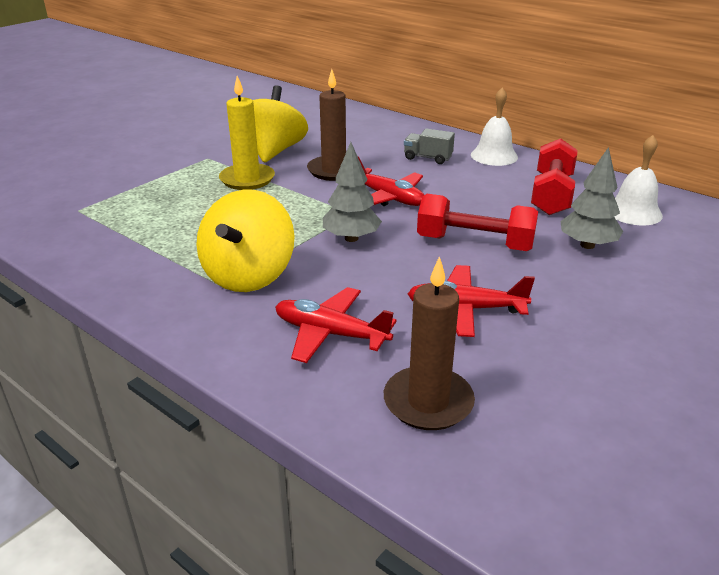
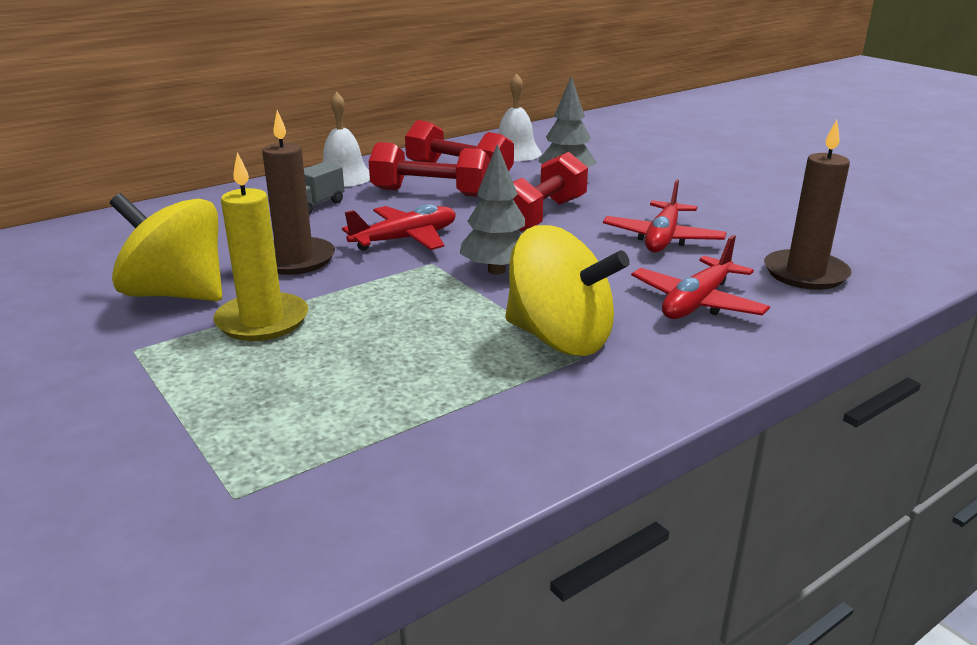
camera: 75 degrees left, 5 degrees down
(489, 191) = (430, 193): none -> red dumbbell

